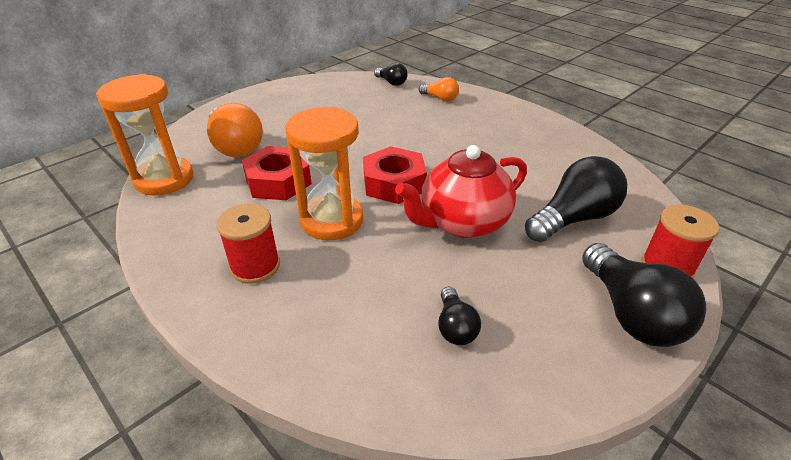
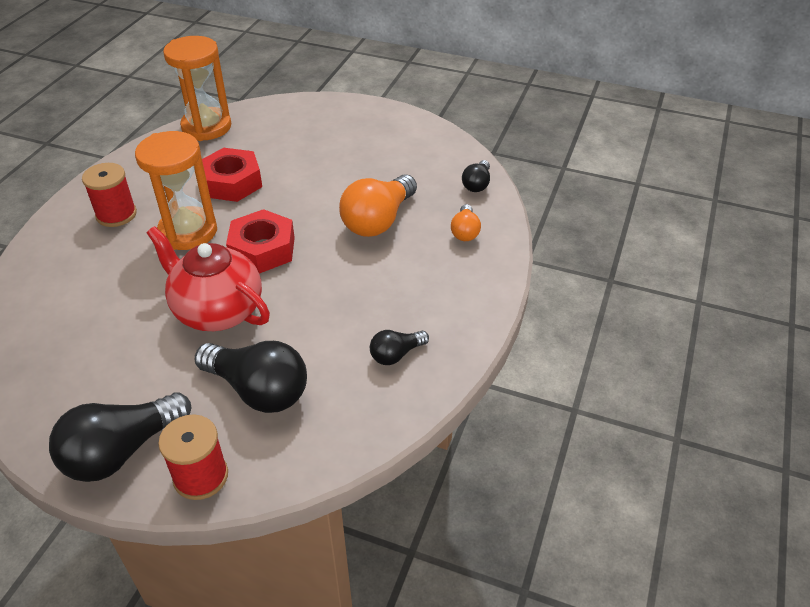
camera: 65 degrees right, 5 degrees up
(235, 146) = (275, 138): orange light bulb -> orange light bulb (378, 221)
(455, 327) = (77, 339): black light bulb -> black light bulb (396, 355)

